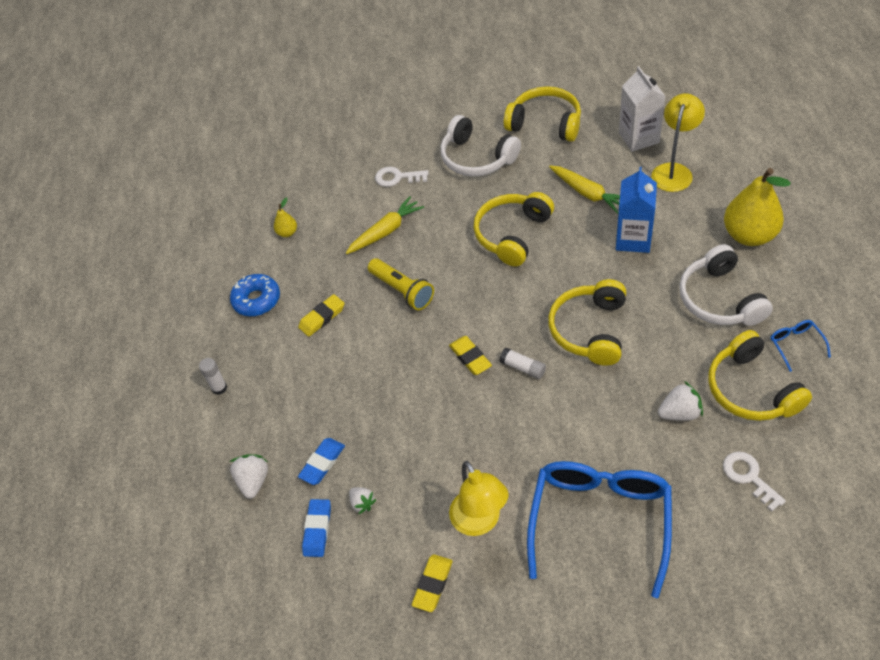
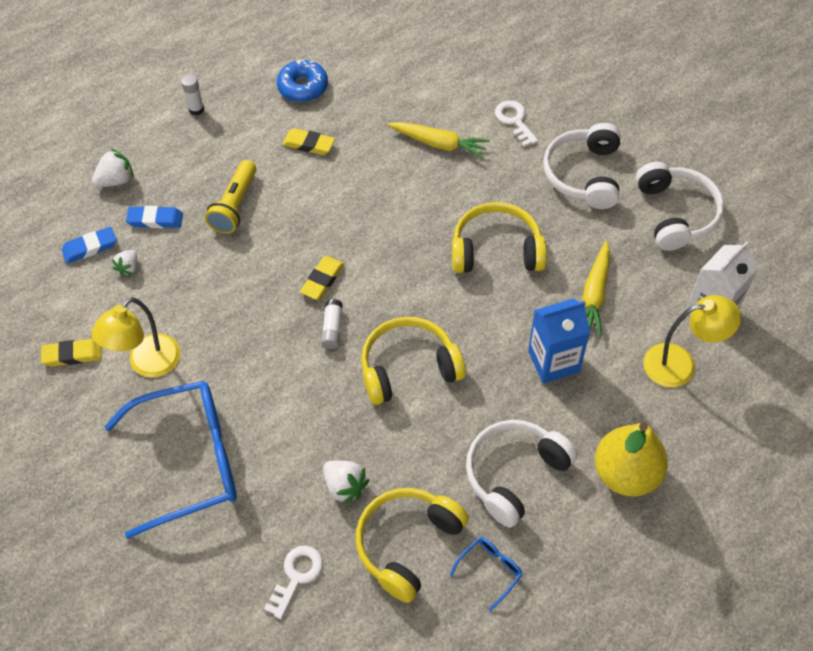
camera: 55 degrees right, 5 degrees up
(287, 233) = (393, 69): yellow pear -> none
(402, 291) = (373, 191): yellow flashlight -> yellow flashlight (234, 205)
(545, 123) = (675, 214): yellow headphones -> white headphones

